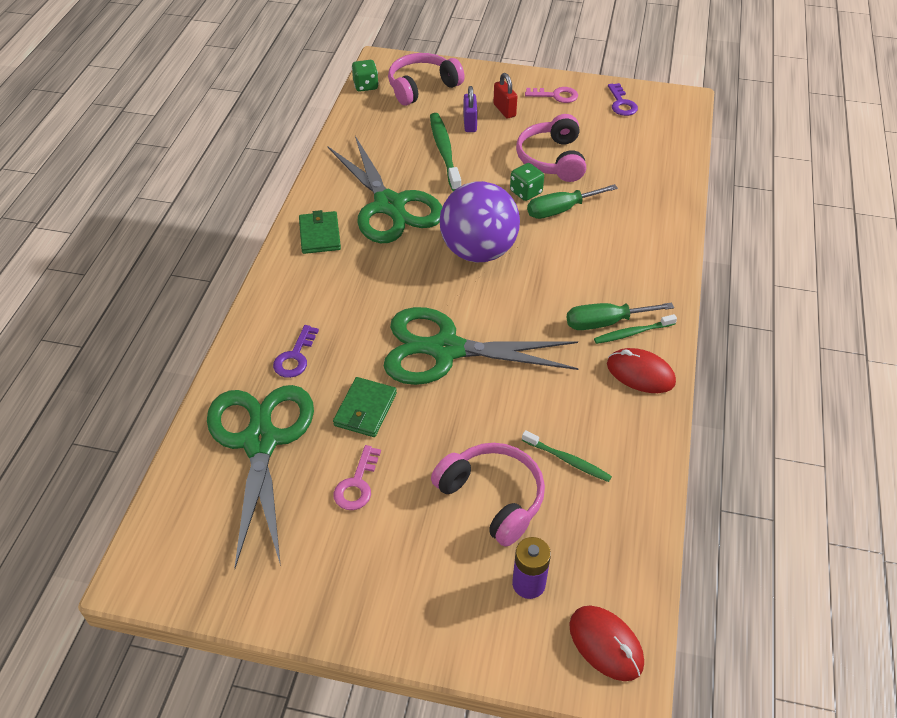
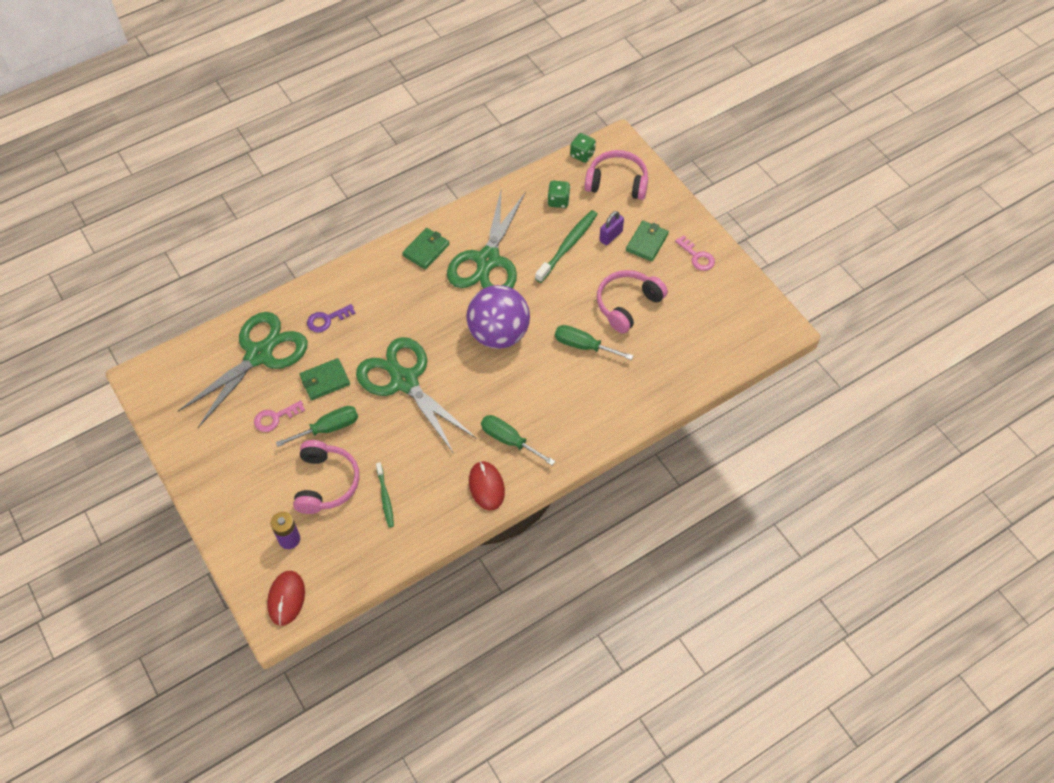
camera: 45 degrees right, 10 degrees up
(427, 447) = (328, 428): none -> green screwdriver
(504, 110) = (647, 242): red padlock -> green wallet
(526, 192) = (579, 316): green dice -> green dice (558, 201)
(621, 103) = (734, 297): purple key -> none
(633, 333) = (515, 460): green toothbrush -> none

